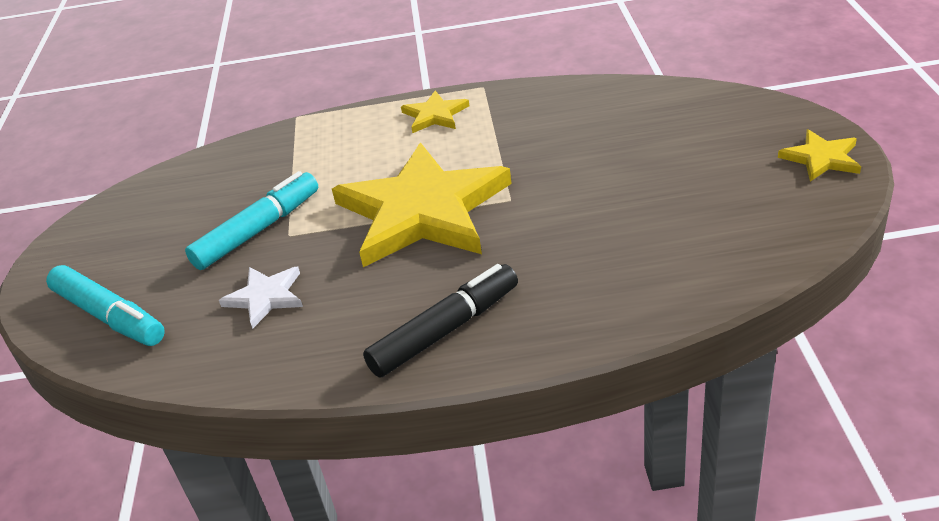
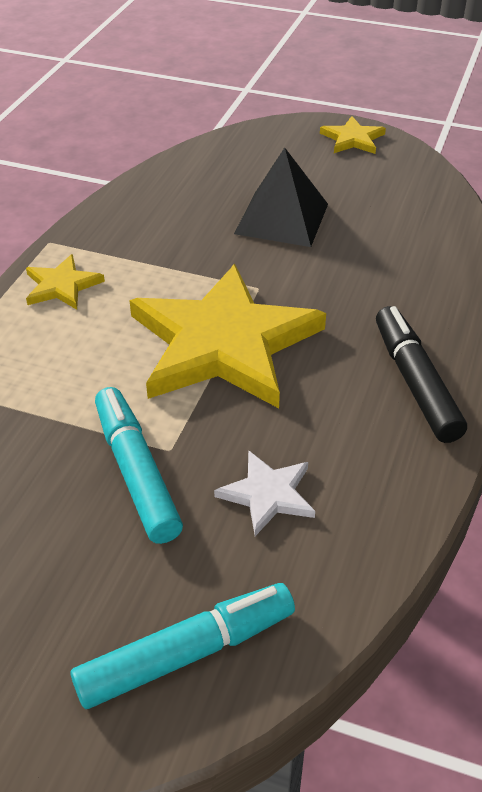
camera: 70 degrees left, 5 degrees up
(626, 172) = (282, 218): none -> black pyramid

